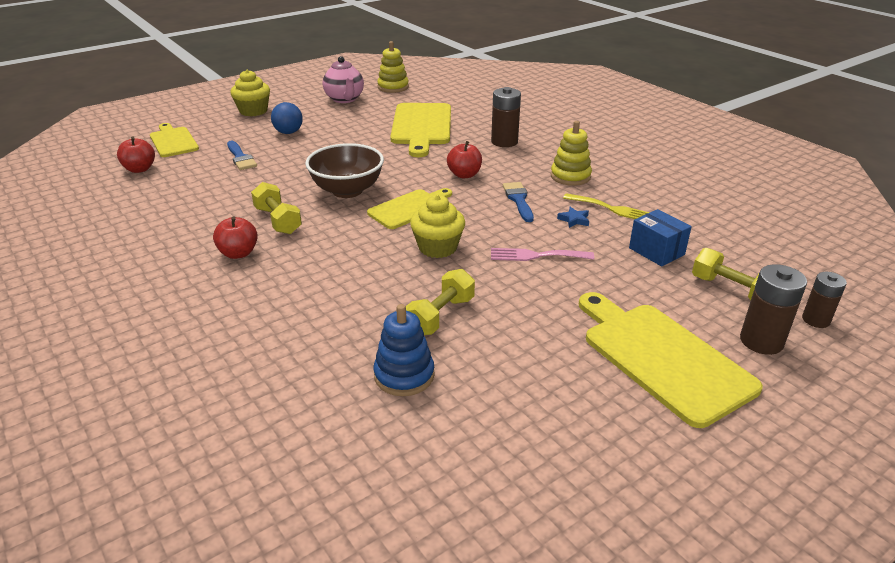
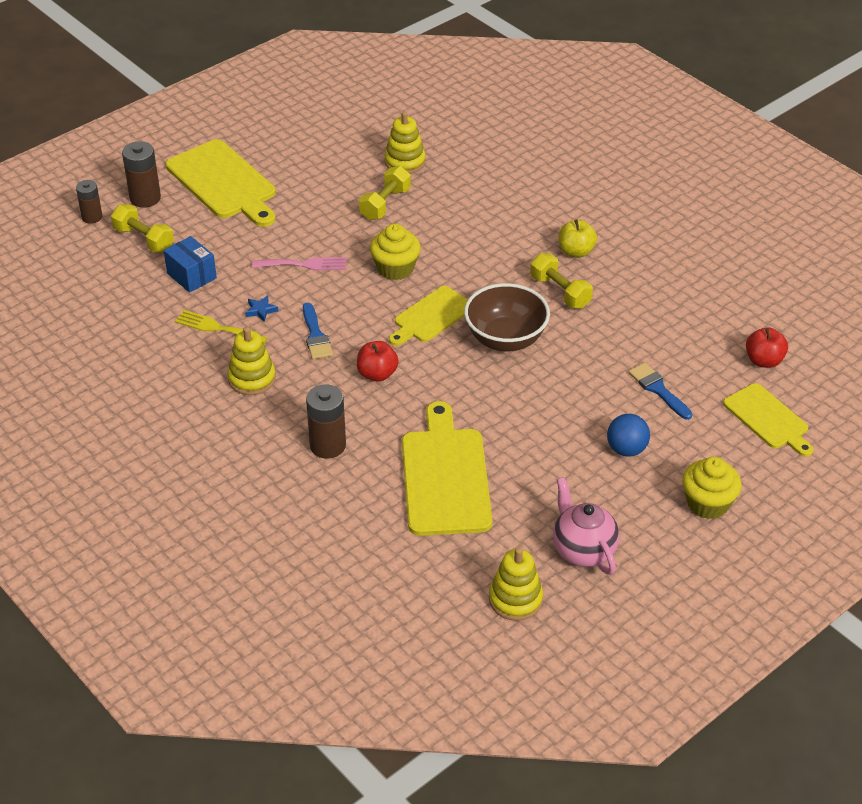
camera: 175 degrees right, 10 degrees up
(238, 253) = (576, 251): red apple -> yellow apple
(404, 375) = (405, 162): blue stacking toy -> yellow stacking toy

